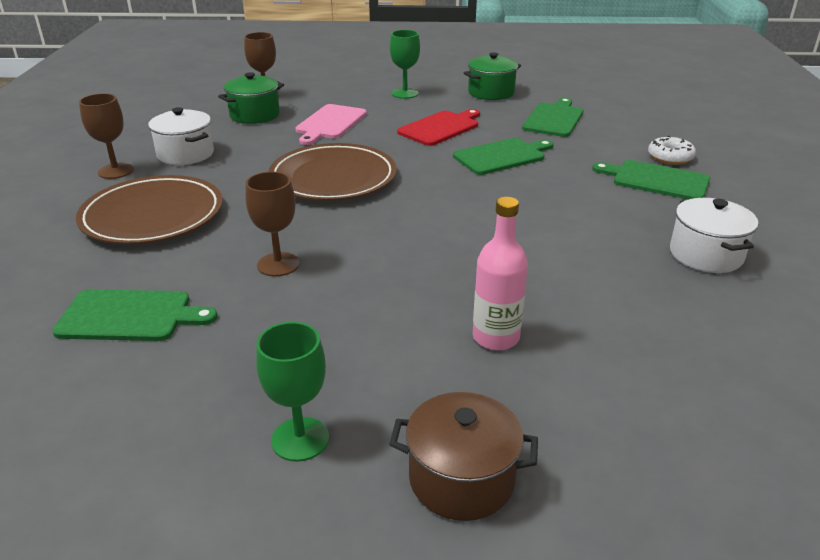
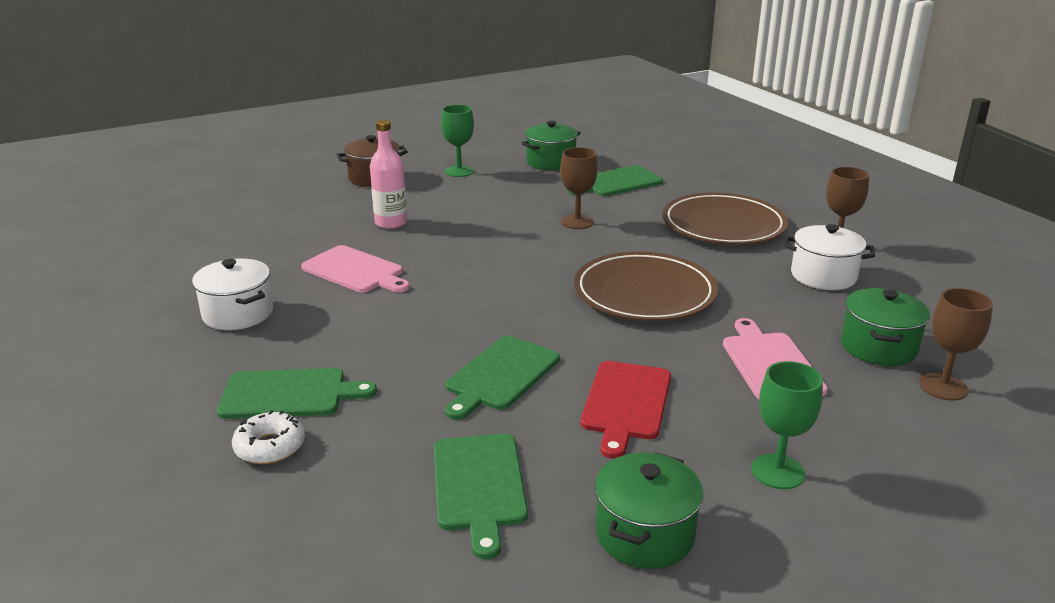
camera: 150 degrees right, 5 degrees down
(132, 406) = (551, 162): none -> green pot
(573, 271) = (355, 271): none -> pink cutting board

